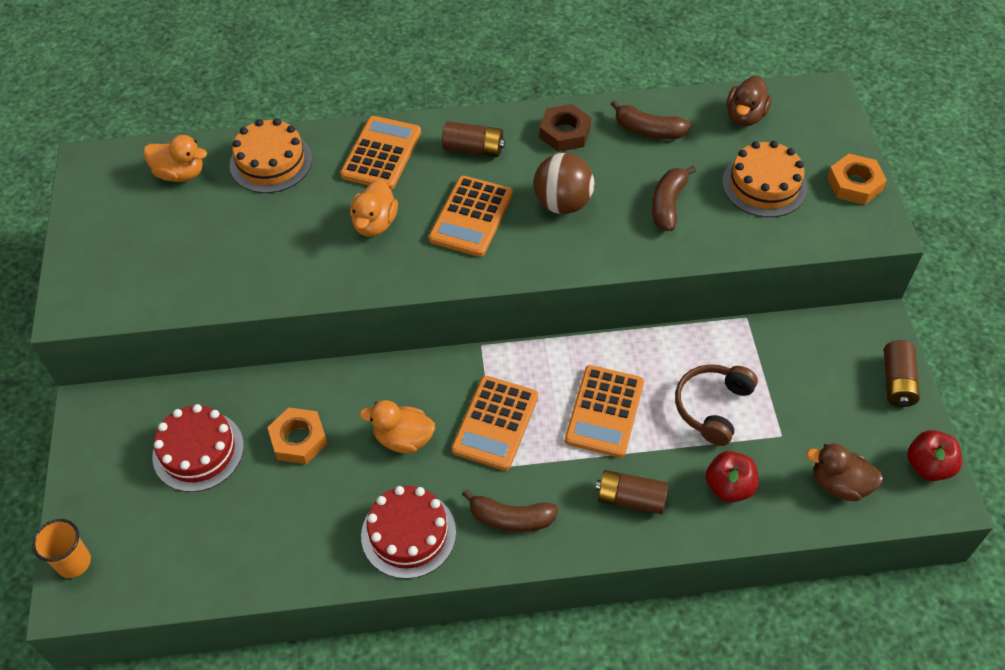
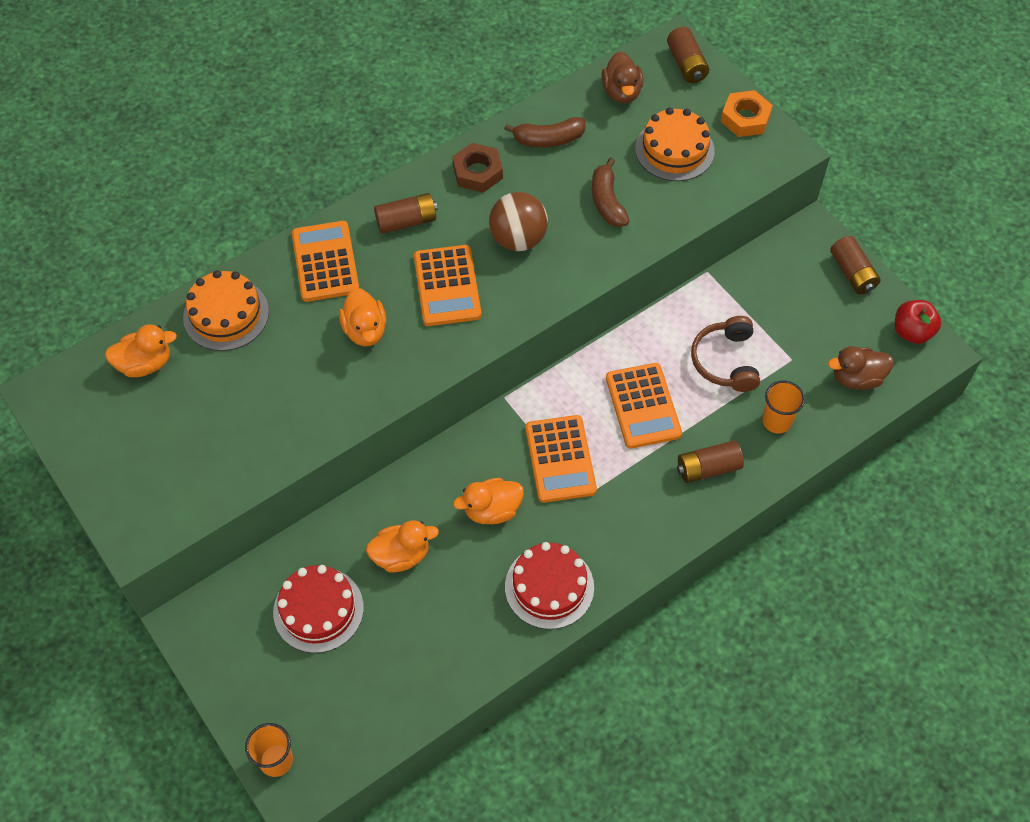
camera: 30 degrees left, 5 degrees up
(298, 439) = (401, 555): orange nut -> orange duck
(511, 518) = (624, 532): brown banana -> none
(729, 487) = (776, 421): red apple -> orange cup
(825, 115) = (686, 64): none -> brown battery

